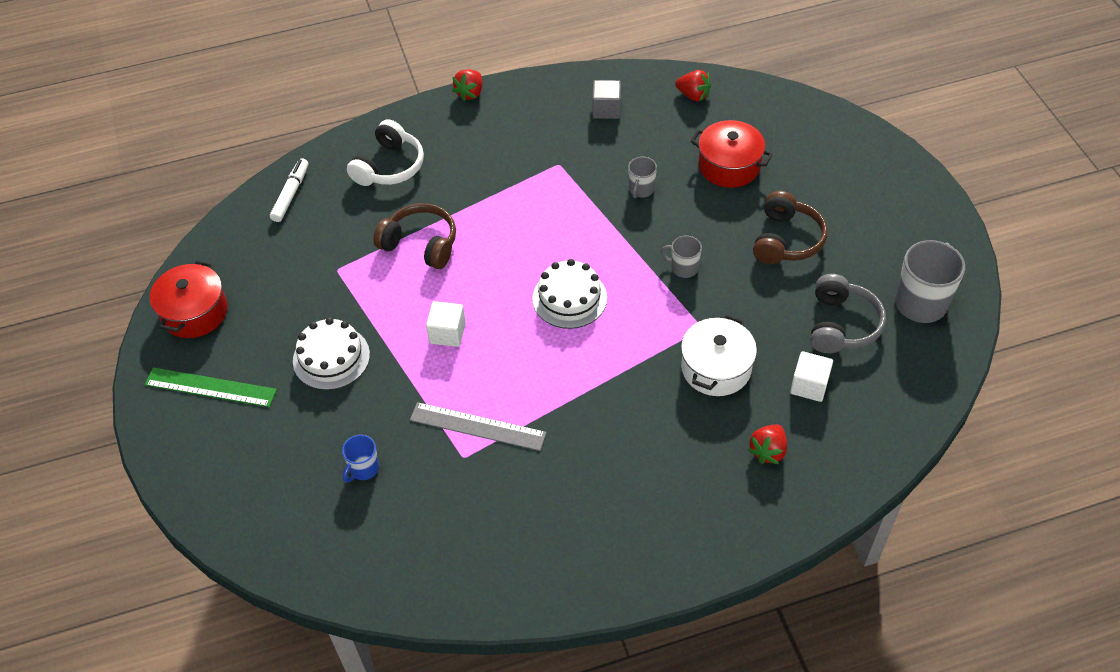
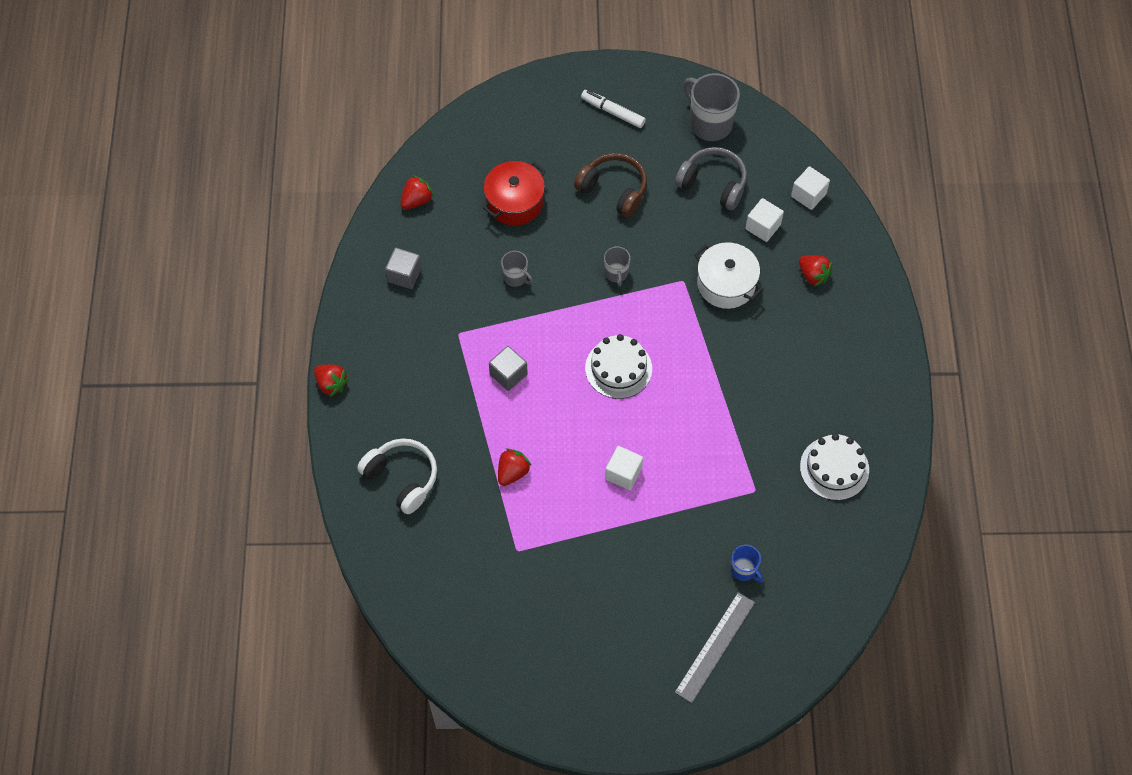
camera: 75 degrees left, 10 degrees up
(194, 312) = (524, 686): red pot -> none
(210, 387) = (618, 683): green ruler -> none
(291, 194) = (403, 575): white marker -> white marker (613, 112)
(331, 358) = (618, 574): white cake -> white cake (834, 468)
(420, 244) = (512, 472): brown headphones -> red strawberry
(478, 426) = (728, 472): grey ruler -> grey ruler (715, 646)
(528, 213) = (508, 374): none -> grey cube
(683, 268) = (616, 273): grey mug -> grey mug turned 45 degrees counterclockwise
(877, 421) = (808, 195): none -> white cube

